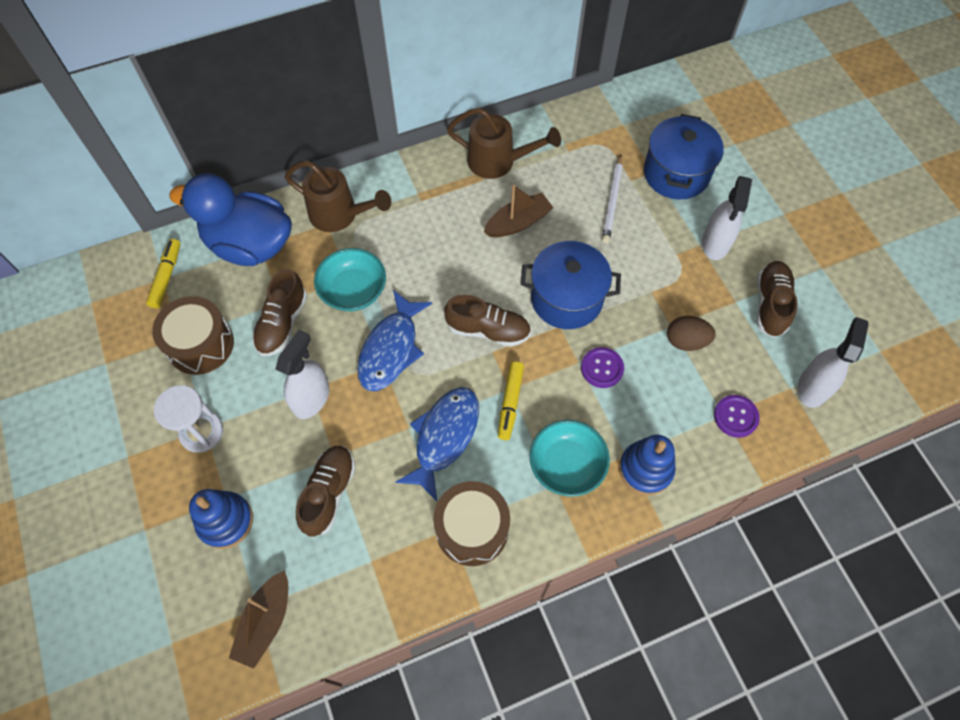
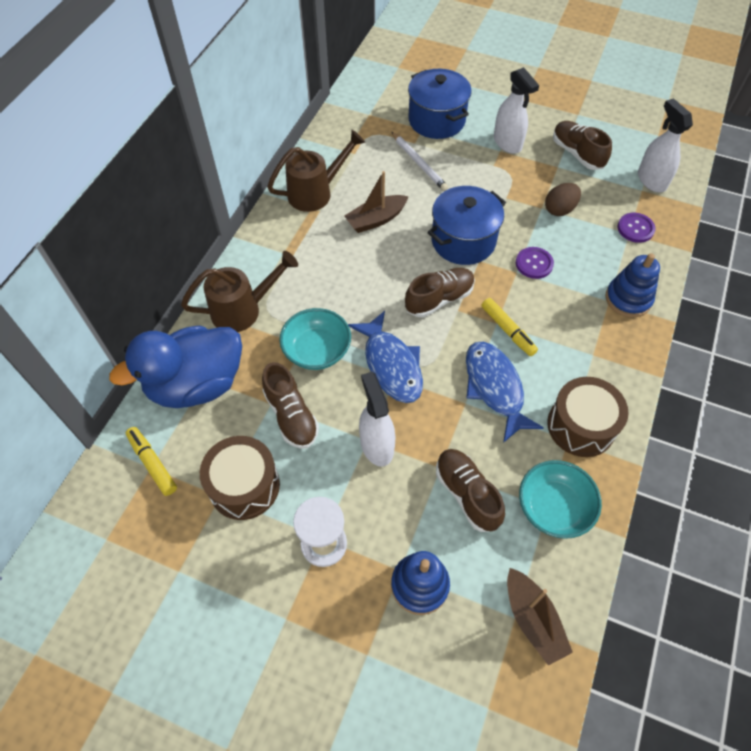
camera: 45 degrees left, 5 degrees down
(518, 222) = (376, 219): brown boat -> brown boat turned 135 degrees counterclockwise
(566, 465) = (585, 337): turquoise bowl -> turquoise bowl (553, 507)

